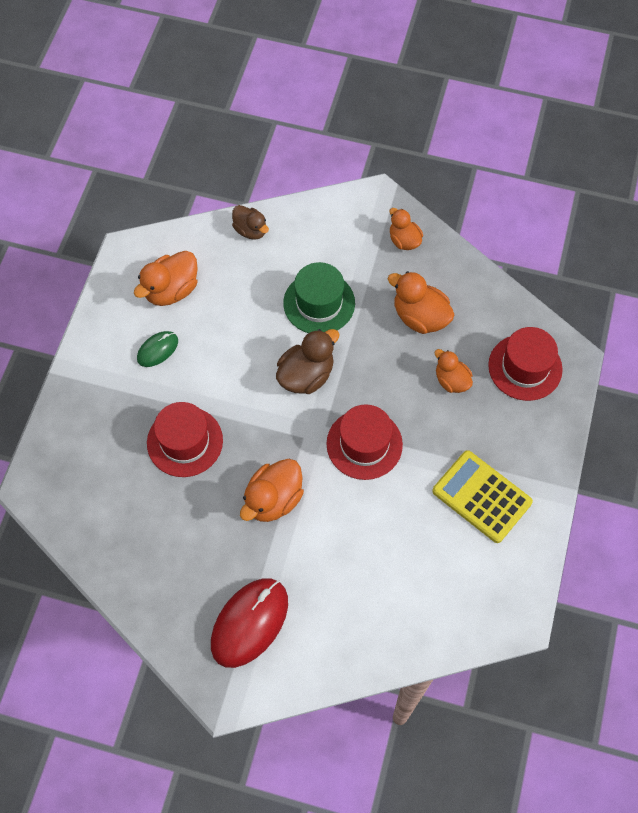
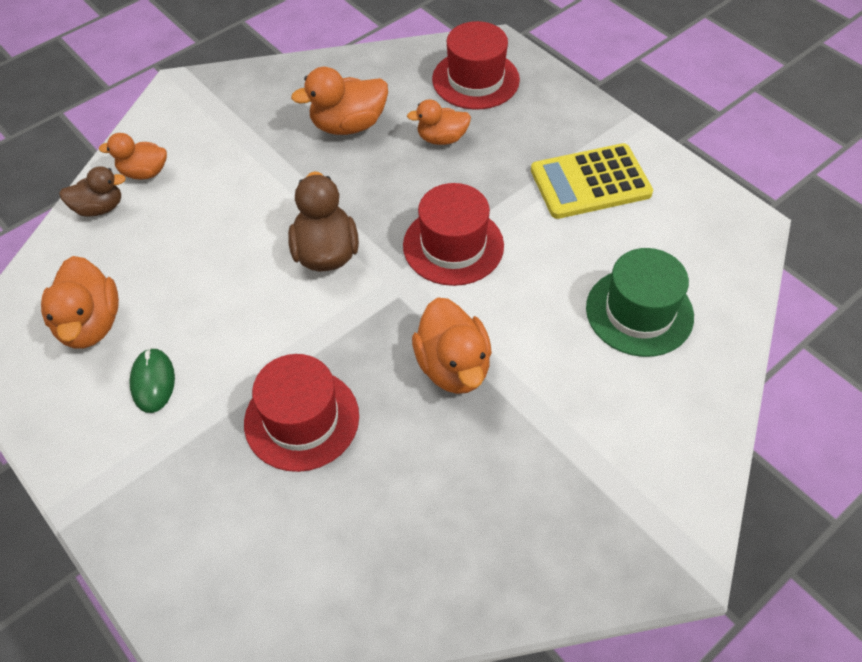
camera: 55 degrees left, 10 degrees down
(249, 623) = (596, 479): red mouse -> none
(319, 303) = (250, 196): green hat -> green hat (639, 312)
(404, 240) = (251, 93): orange duck -> orange duck (144, 172)

